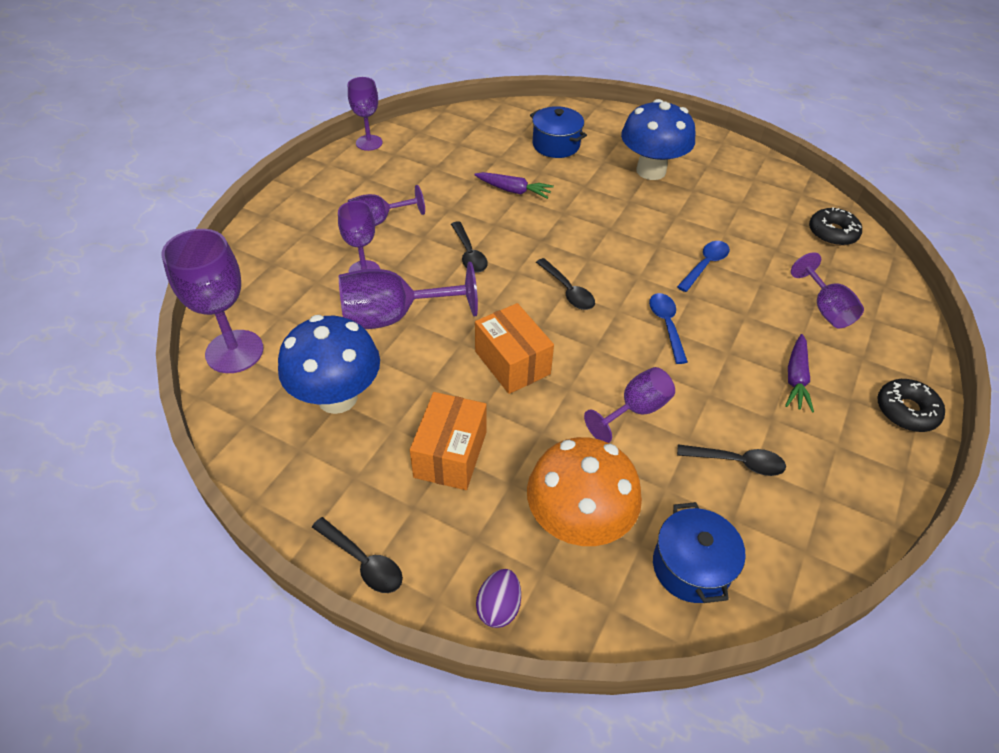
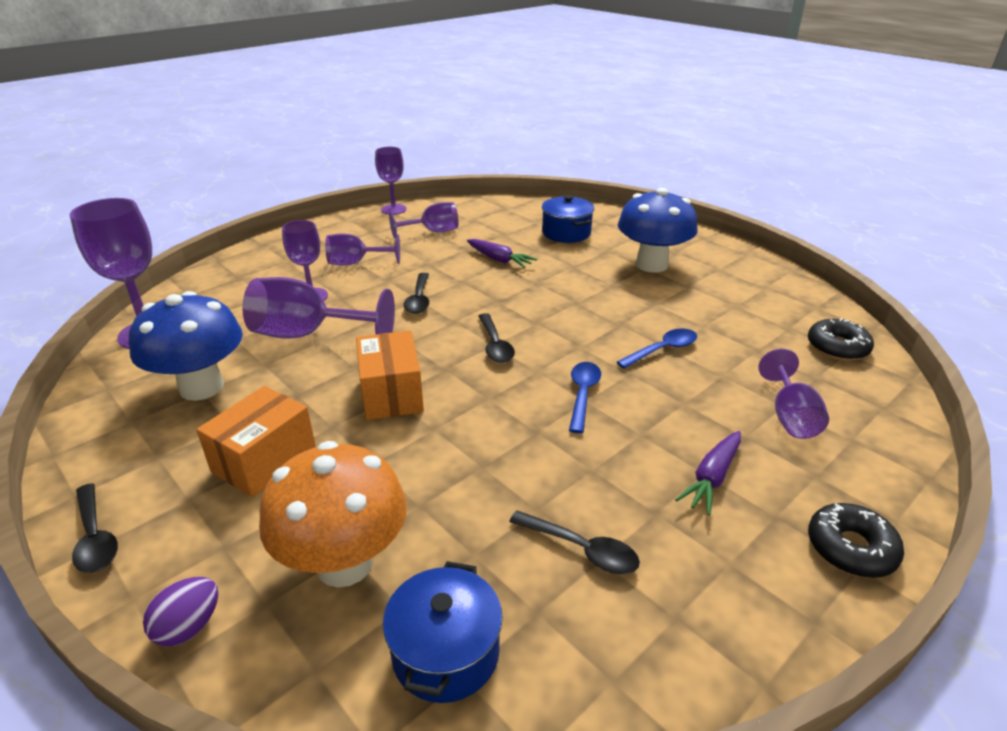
camera: 20 degrees right, 15 degrees down
(635, 410) = (492, 466): purple goblet -> purple goblet (432, 232)

